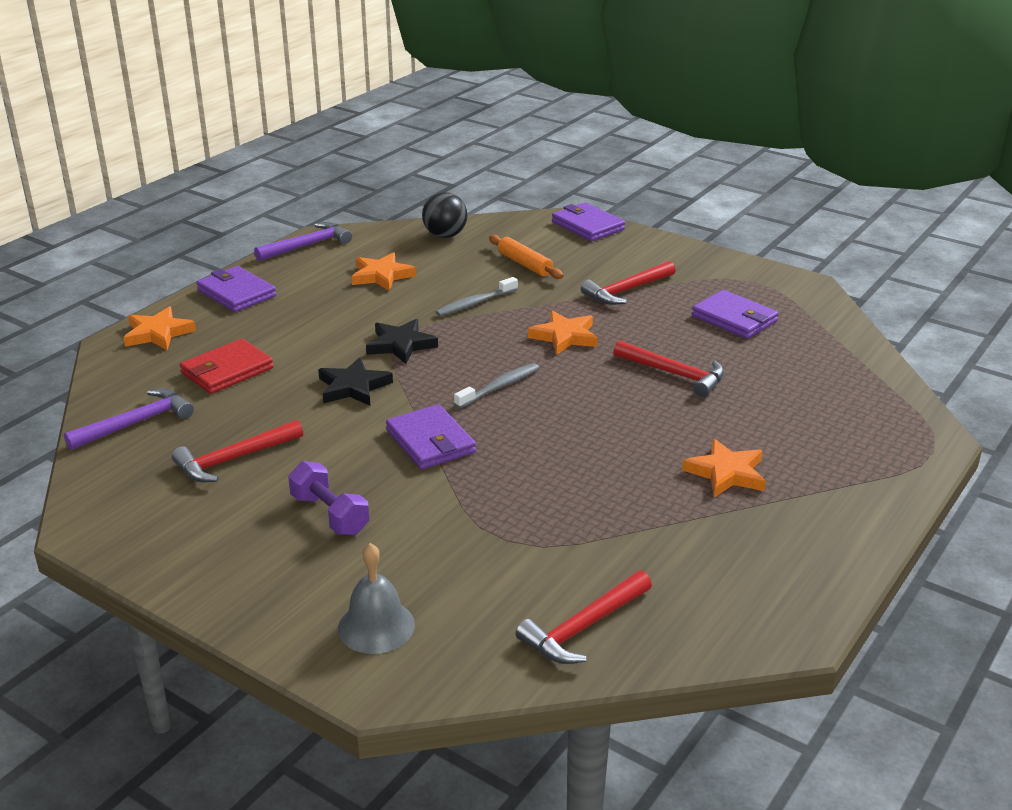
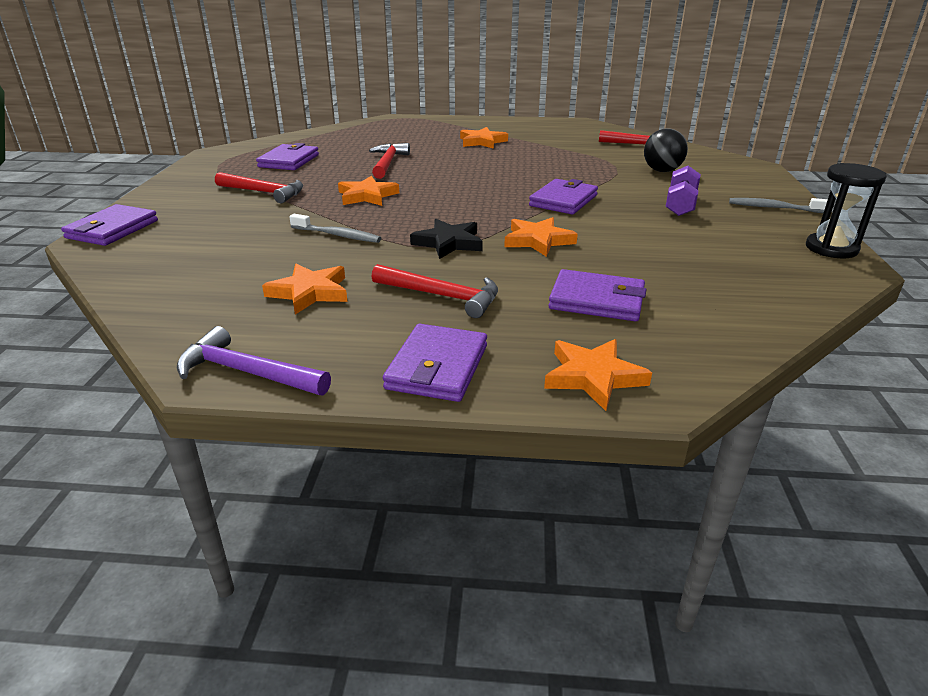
camera: 120 degrees left, 0 degrees up
(123, 544) = (831, 248): none -> black hourglass
(136, 423) = (735, 307): purple hammer -> none
(227, 371) = (597, 300): red wallet -> purple wallet
(234, 459) = (693, 249): red hammer -> red hammer (442, 296)
(353, 387) = (538, 240): black star -> orange star
(376, 626) = (727, 174): grey bell -> none
(445, 235) = (167, 290): black ball -> black ball (662, 171)
(499, 387) = (467, 198): grey toothbrush -> grey toothbrush (774, 208)
(524, 264) = (231, 235): orange rolling pin -> none

